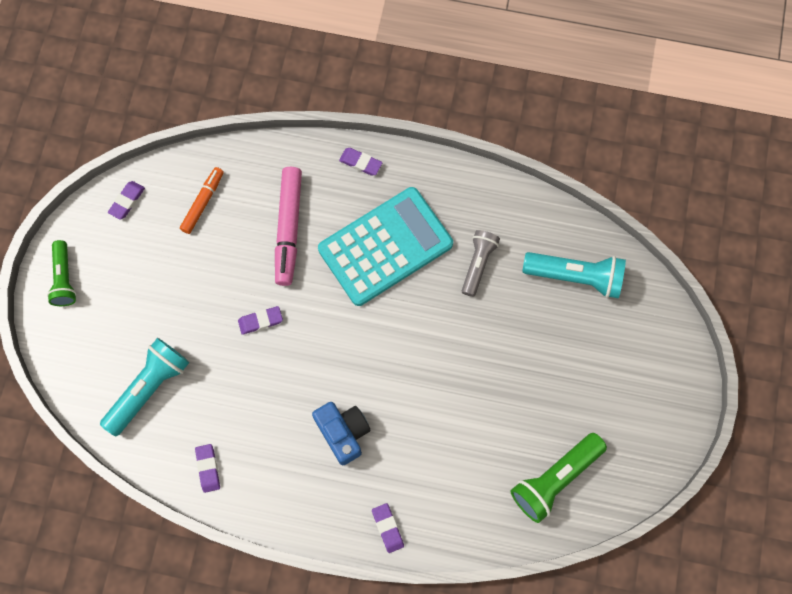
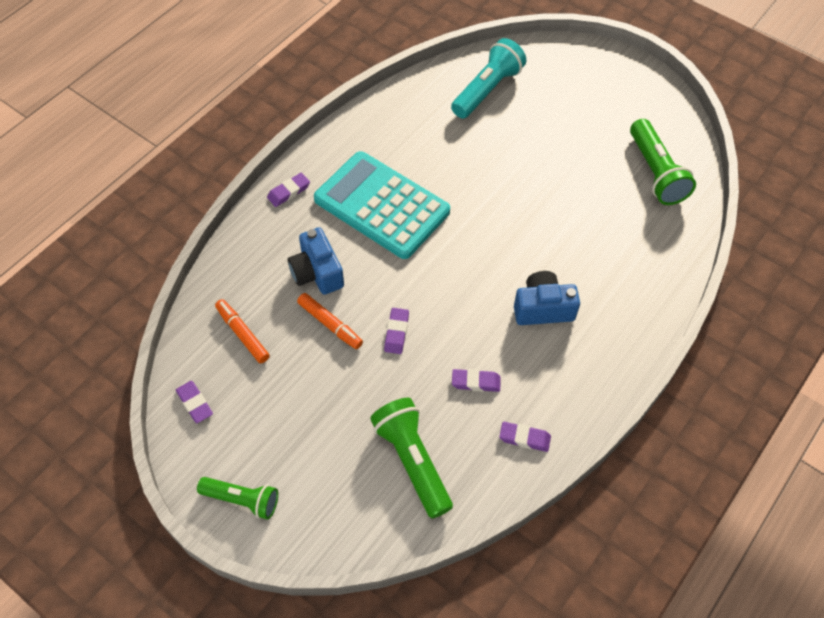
camera: 65 degrees left, 15 degrees down
(149, 388) = (412, 461): turquoise flashlight -> green flashlight
(244, 264) = (330, 324): none -> orange marker
(289, 228) = (317, 272): pink marker -> blue camera
(385, 246) = (381, 205): turquoise calculator -> turquoise calculator turned 45 degrees counterclockwise
(387, 528) = (649, 309): purple eraser -> purple eraser (476, 382)
(478, 264) = (438, 147): grey flashlight -> none

